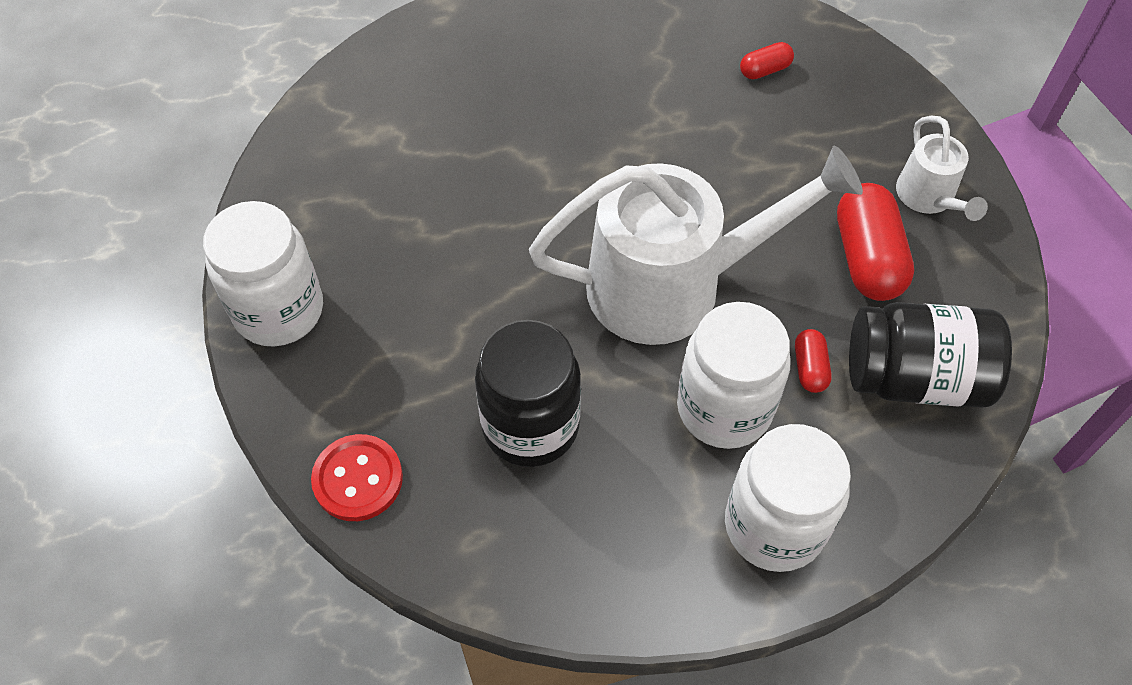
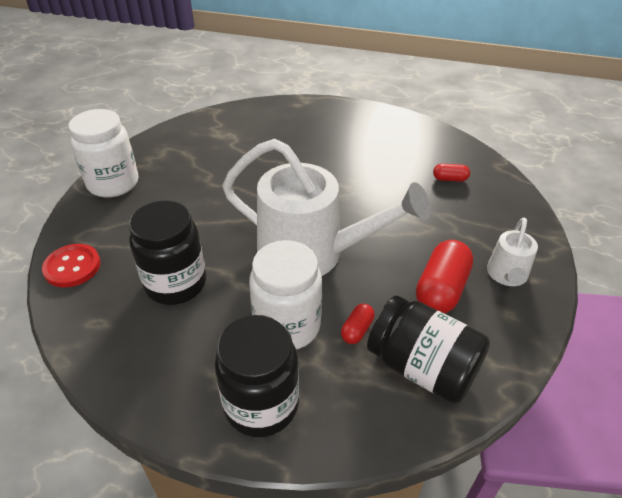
camera: 30 degrees right, 15 degrees down
(774, 526) = (261, 405): white jar -> black jar

